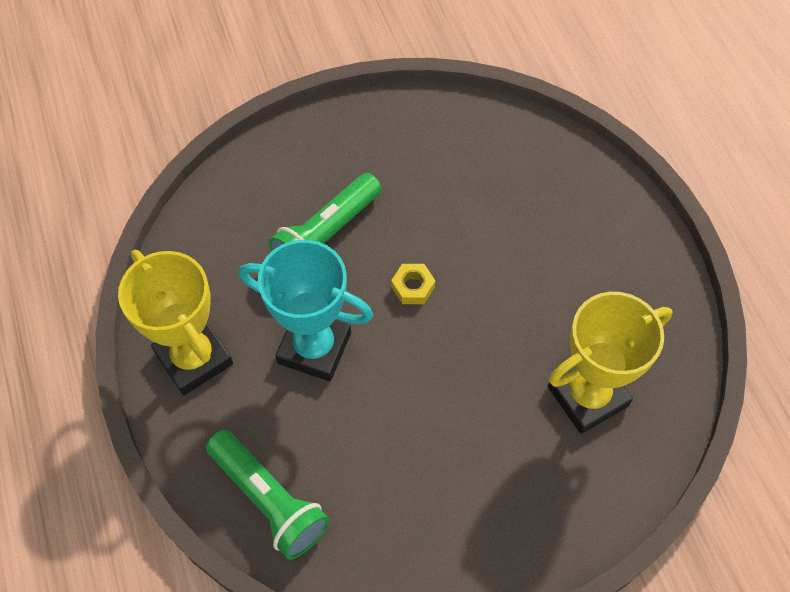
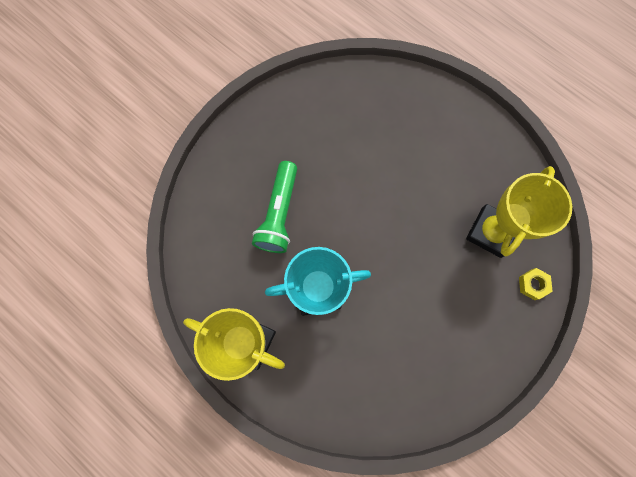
camera: 30 degrees left, 15 degrees up
(269, 500) = (351, 403): green flashlight -> none
(413, 287) = (352, 219): yellow nut -> yellow nut (532, 284)

